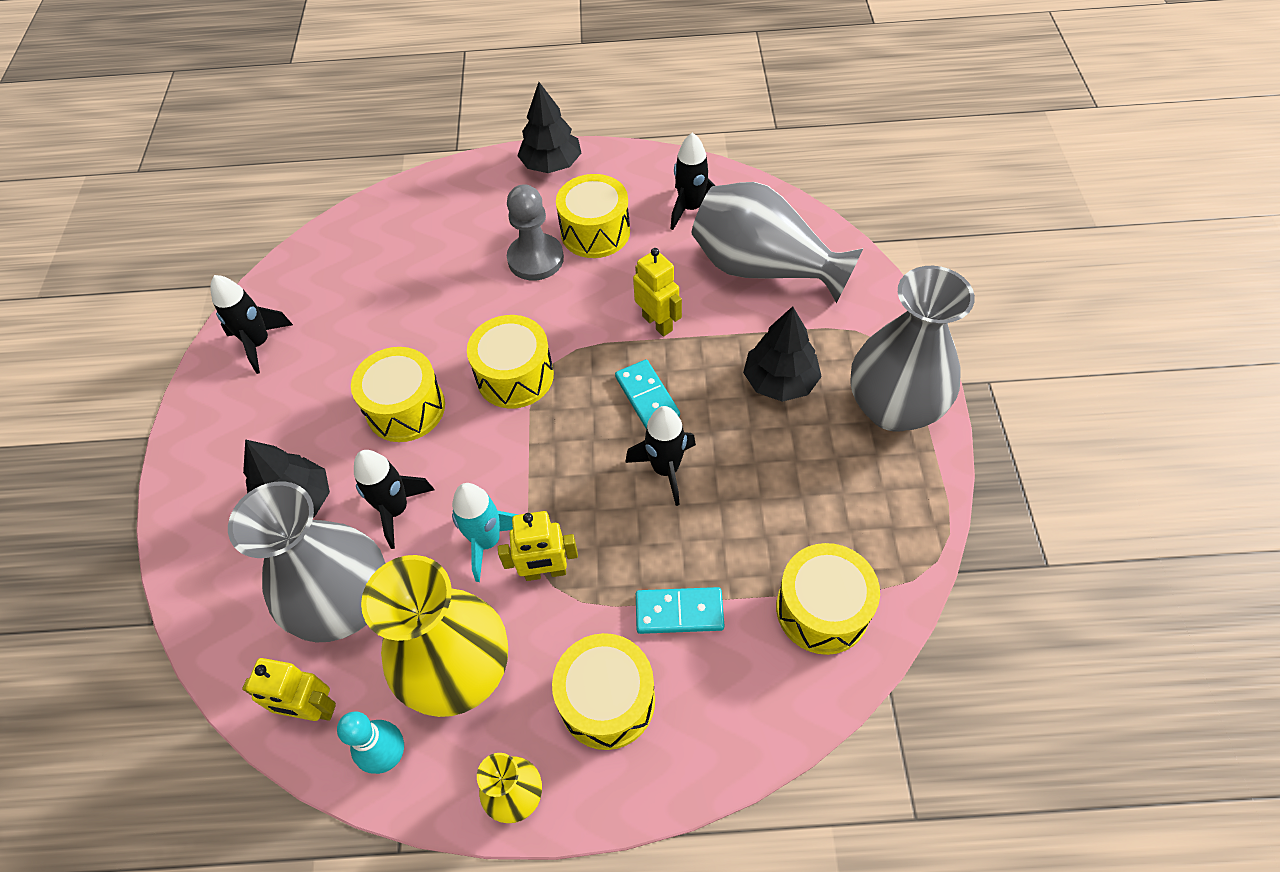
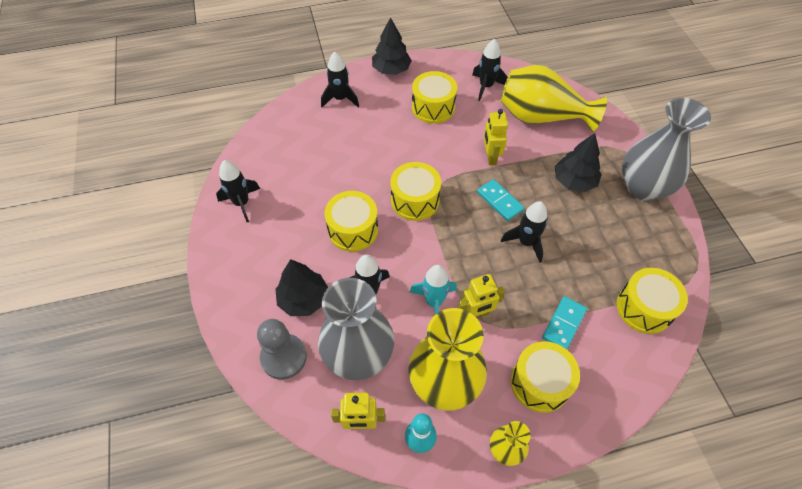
camera: 15 degrees left, 0 degrees up
(458, 201) = (340, 99): none -> black rocket
(535, 259) = (402, 128): grey pawn -> grey pawn (284, 357)
(657, 323) = (490, 157): yellow robot -> yellow robot turned 135 degrees counterclockwise
(679, 612) = (563, 324): turquoise domino -> turquoise domino turned 45 degrees counterclockwise
(763, 268) = (541, 117): grey vase -> yellow vase

